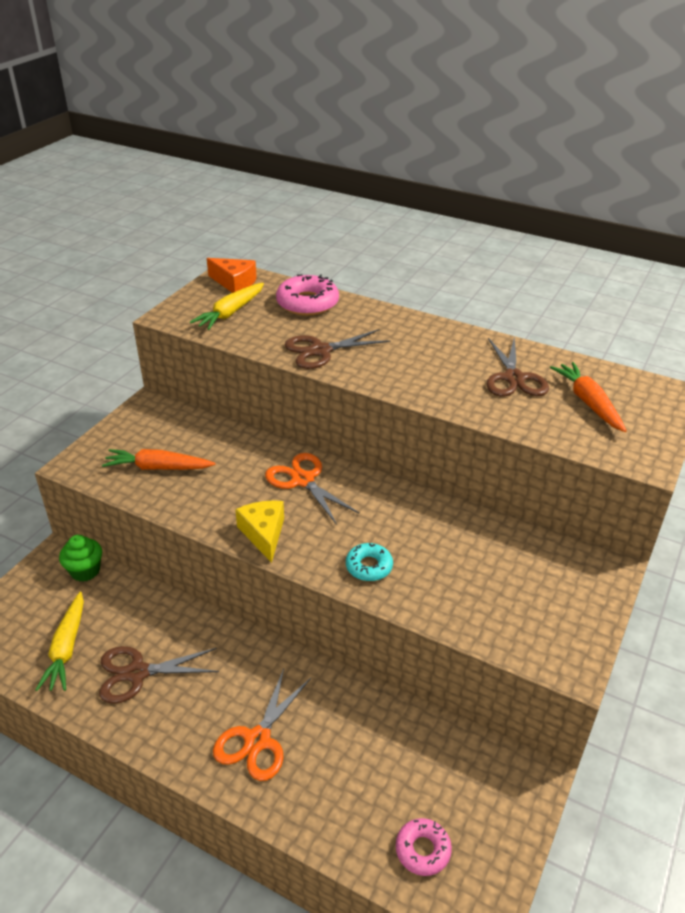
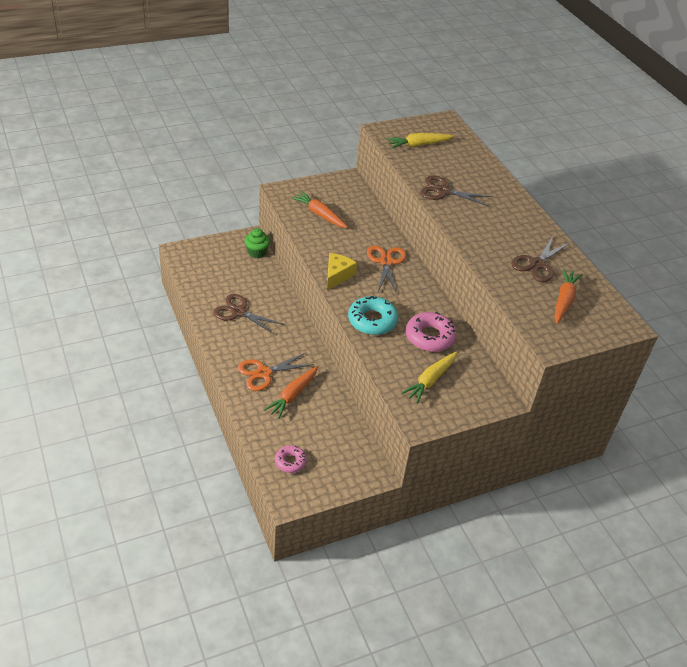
camera: 35 degrees right, 5 degrees up
(67, 648) = (218, 282): yellow carrot -> yellow carrot (430, 380)
(234, 283) = (441, 128): orange cheese -> none
(307, 303) = (470, 161): pink donut -> pink donut (429, 337)
(327, 744) = (292, 395): none -> orange carrot
(369, 566) = (372, 320): turquoise donut -> turquoise donut, size x1.67

